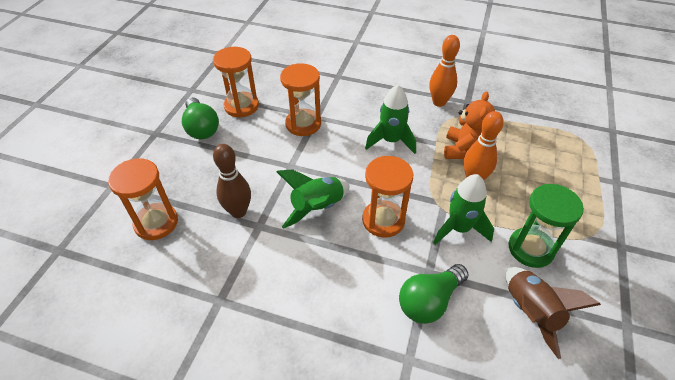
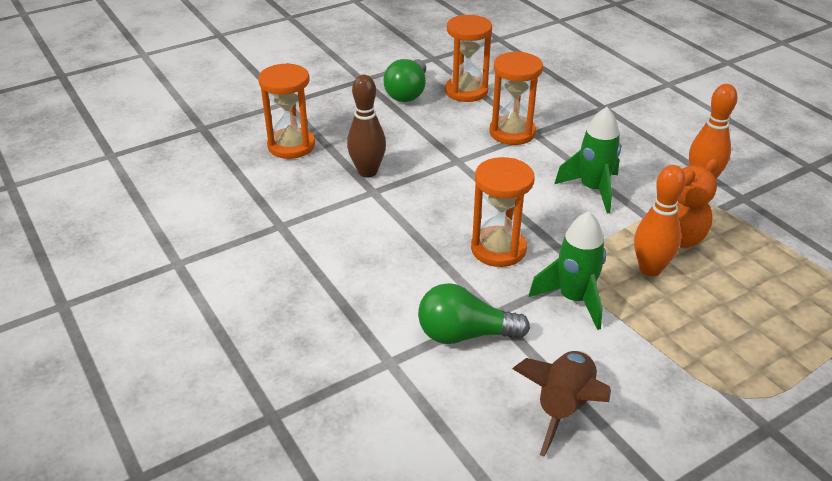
camera: 40 degrees right, 10 degrees down
(317, 208) = (443, 205): green rocket -> none
(530, 249) = (638, 361): green hourglass -> none

